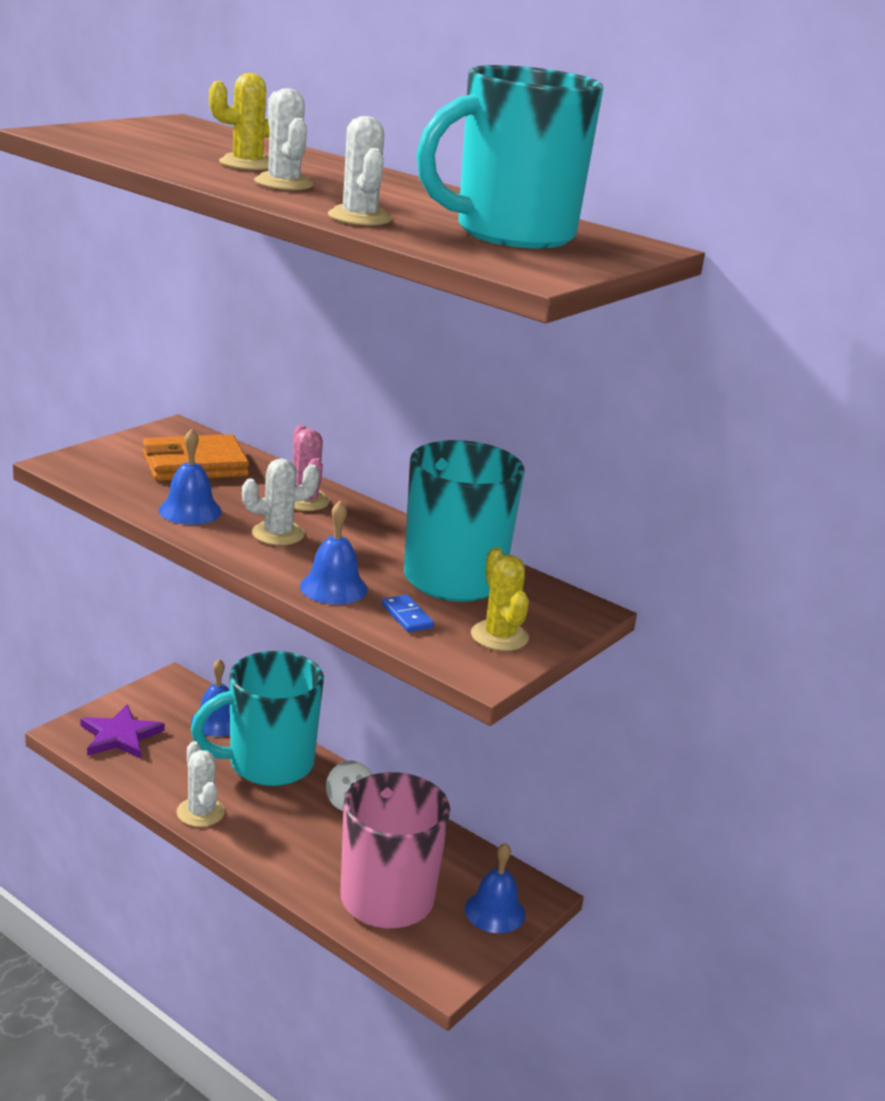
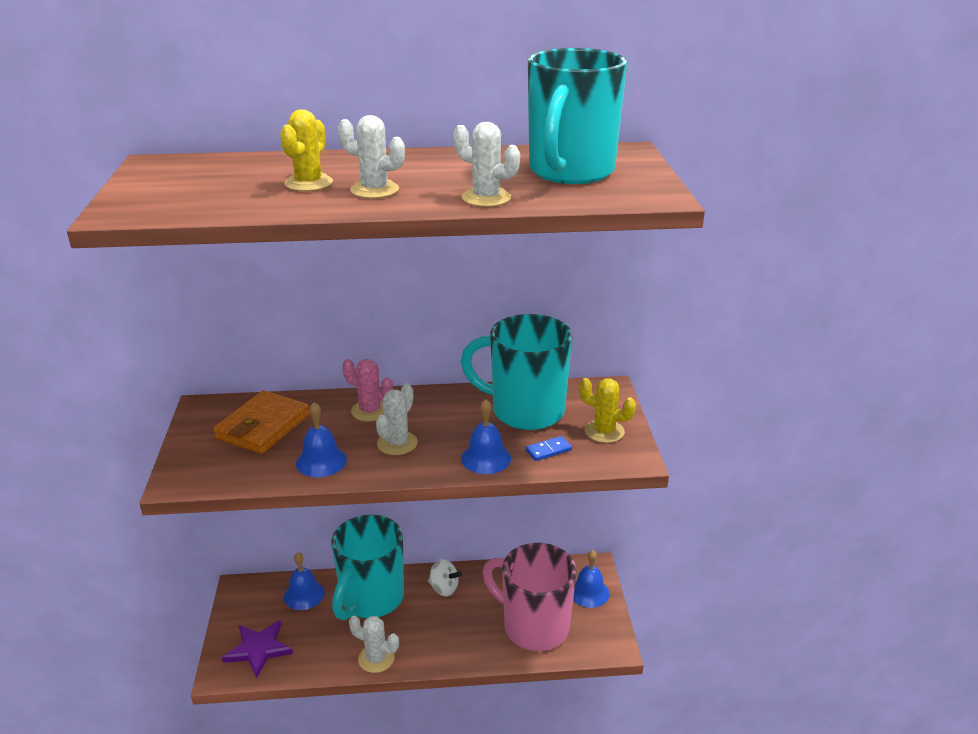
camera: 40 degrees left, 5 degrees up
(407, 616) = (548, 450): blue domino -> blue domino turned 45 degrees counterclockwise

